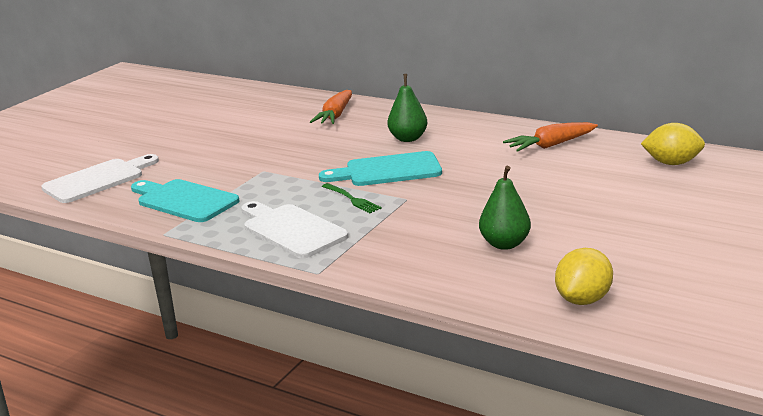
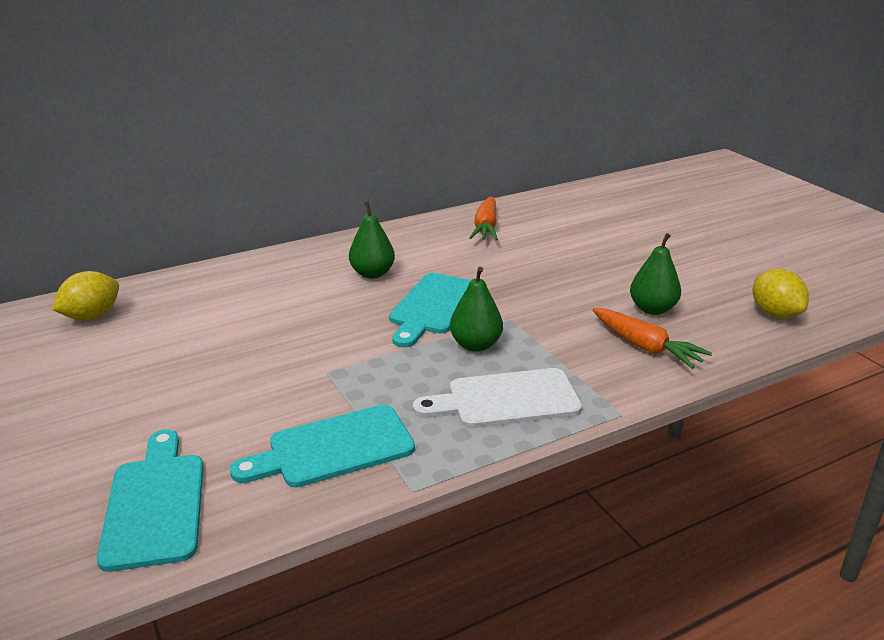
camera: 60 degrees left, 5 degrees up
(98, 180) = (156, 504): white cutting board -> turquoise cutting board
(335, 115) = (245, 287): orange carrot -> orange carrot (645, 347)
(352, 199) = (475, 345): green fork -> green pear
(671, 163) = (581, 205): yellow lemon -> yellow lemon (92, 316)

